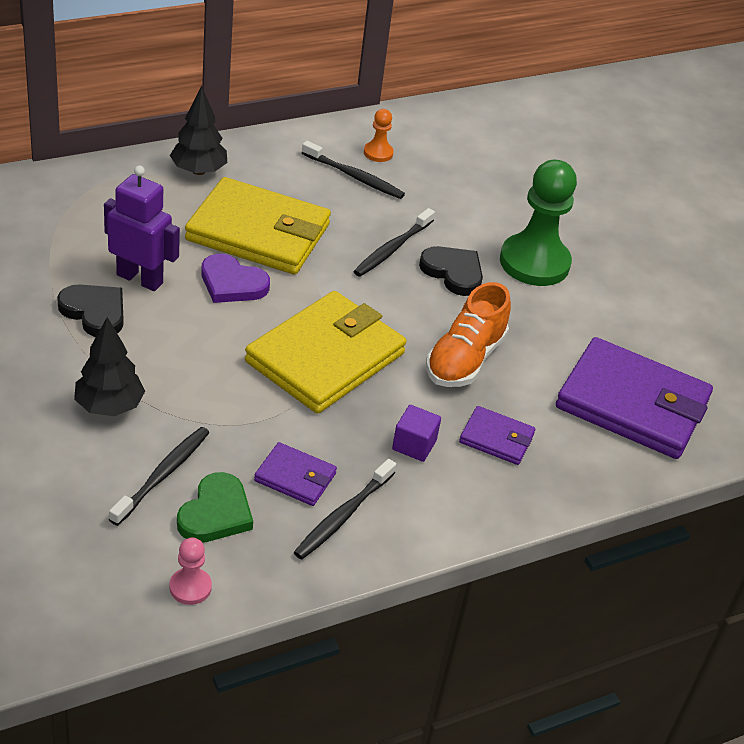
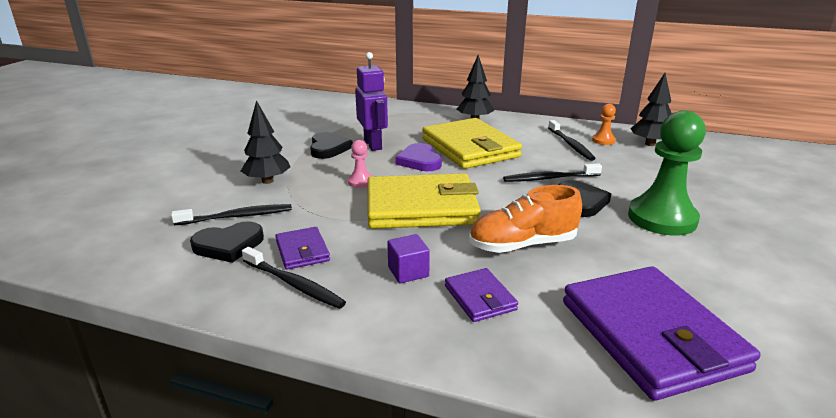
camera: 50 degrees right, 15 degrees down
(190, 587) = (148, 271): pink pawn -> pink pawn (361, 182)
(215, 513) = (228, 245): green heart -> black heart
(343, 516) = (294, 284): black toothbrush -> black toothbrush turned 135 degrees counterclockwise
(427, 140) = (650, 144): none -> black tree

